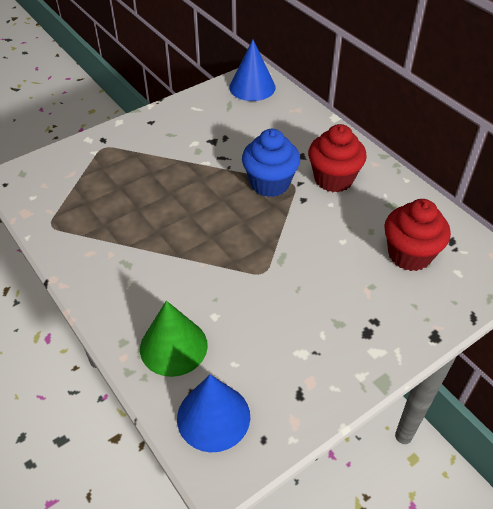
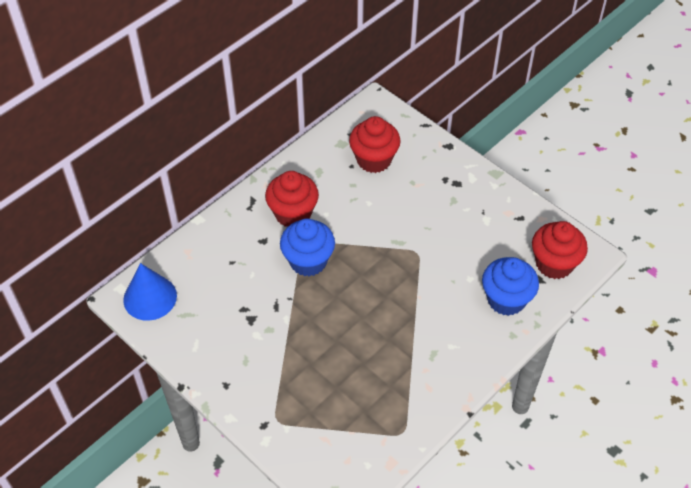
camera: 100 degrees left, 5 degrees up
(173, 346) = (506, 299): green cone -> blue cupcake
(213, 417) = (554, 264): blue cone -> red cupcake

